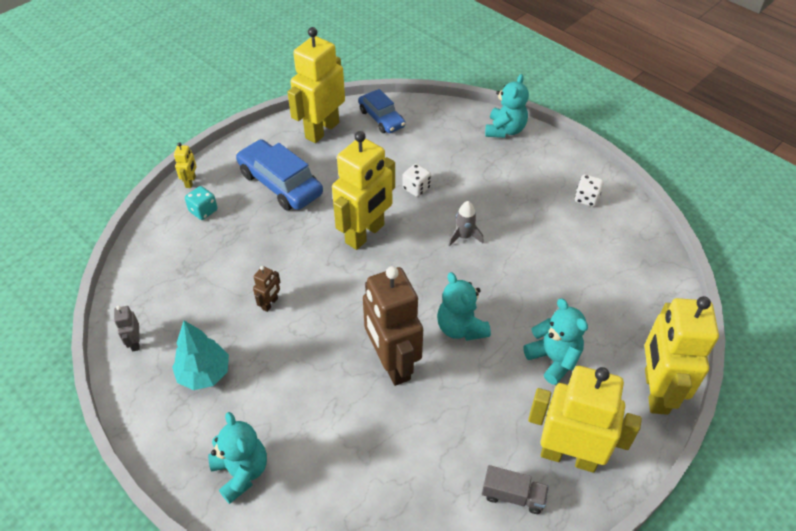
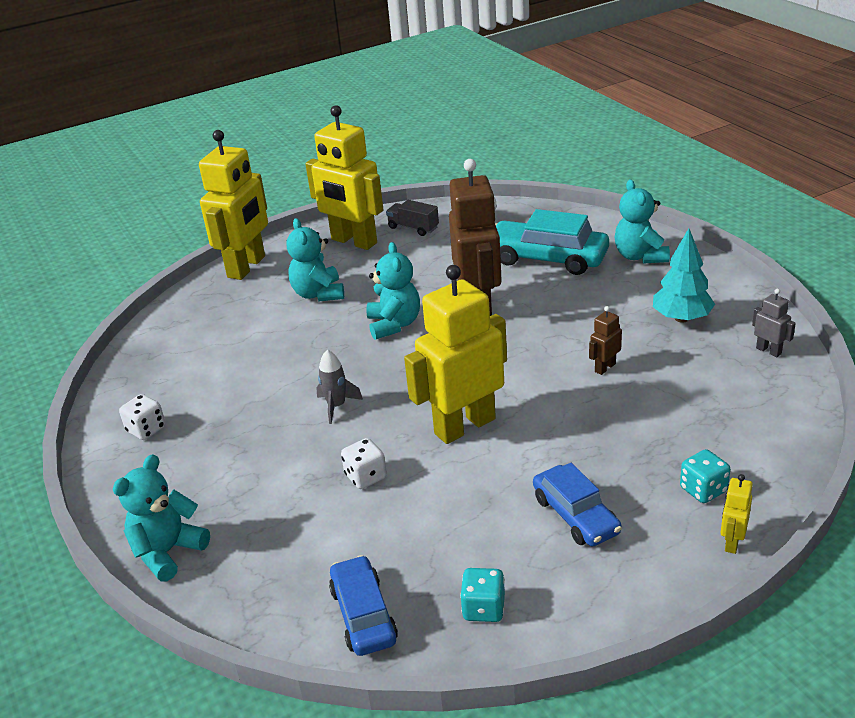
camera: 160 degrees left, 15 degrees down
(135, 342) = (768, 351): grey robot -> grey robot turned 45 degrees counterclockwise
(280, 184) = (575, 515): blue car -> blue car, size x0.64
(322, 130) = (483, 608): yellow robot -> turquoise dice
(341, 453) = (547, 258): none -> turquoise car

